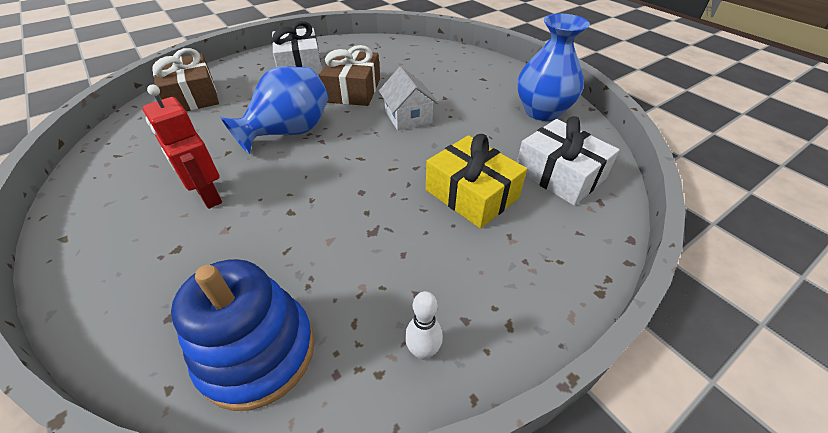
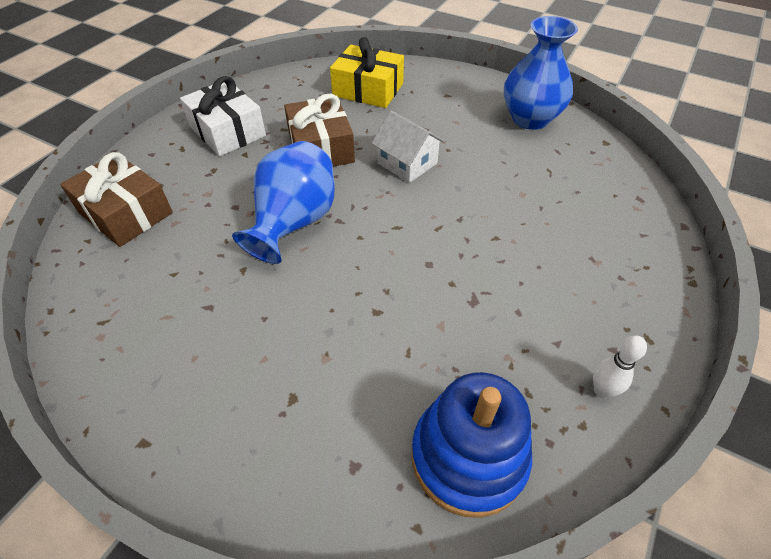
camera: 25 degrees left, 5 degrees up
(208, 196) = (270, 328): red robot -> none
(471, 194) = (532, 229): yellow gift -> yellow gift (368, 90)
(559, 174) = (591, 183): white gift -> none

